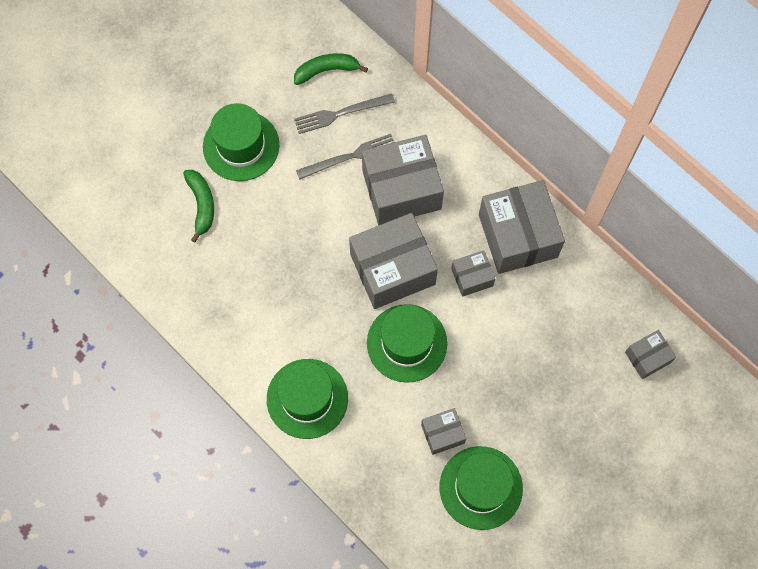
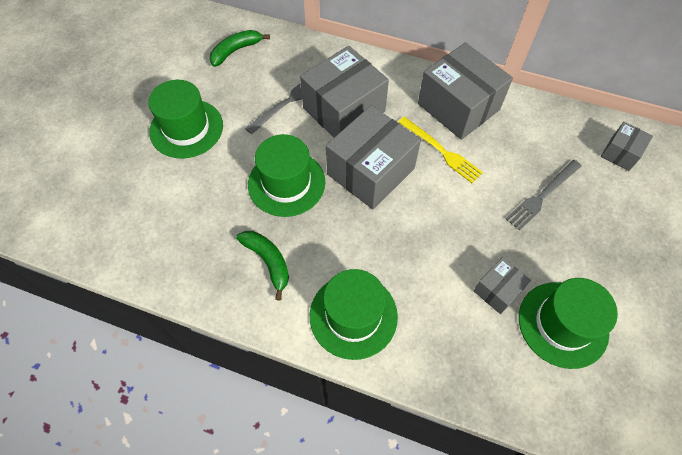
camera: 25 degrees left, 10 degrees down
(201, 205) = (170, 187): green banana -> green banana (268, 261)
(340, 113) = (263, 75): grey fork -> grey fork (542, 196)
(407, 343) = (418, 226): green hat -> green hat (286, 183)
(472, 277) = (441, 151): grey box -> yellow fork

